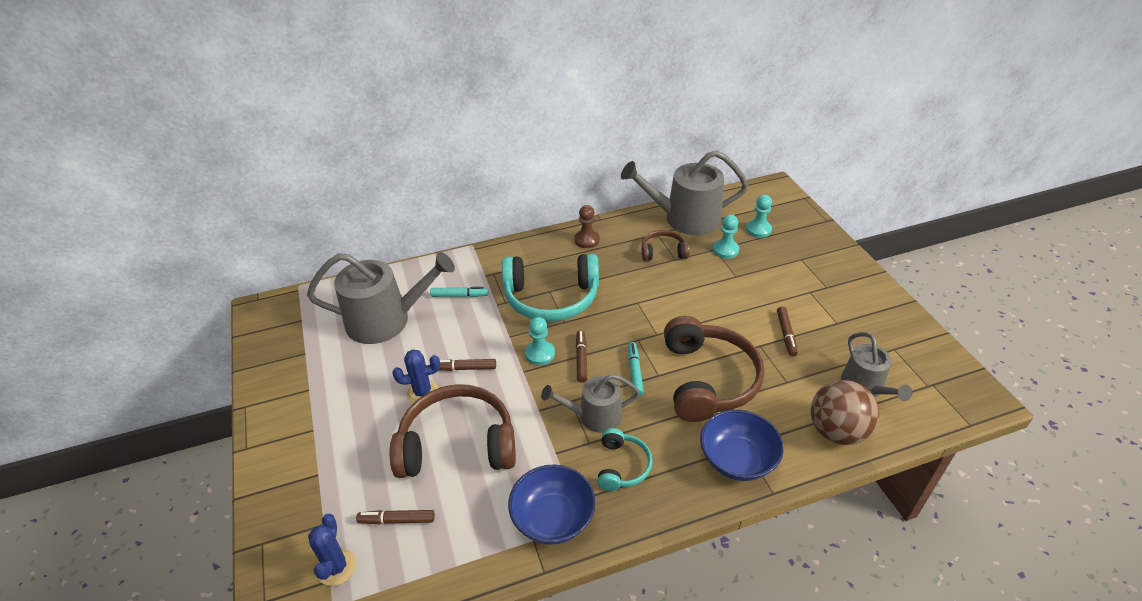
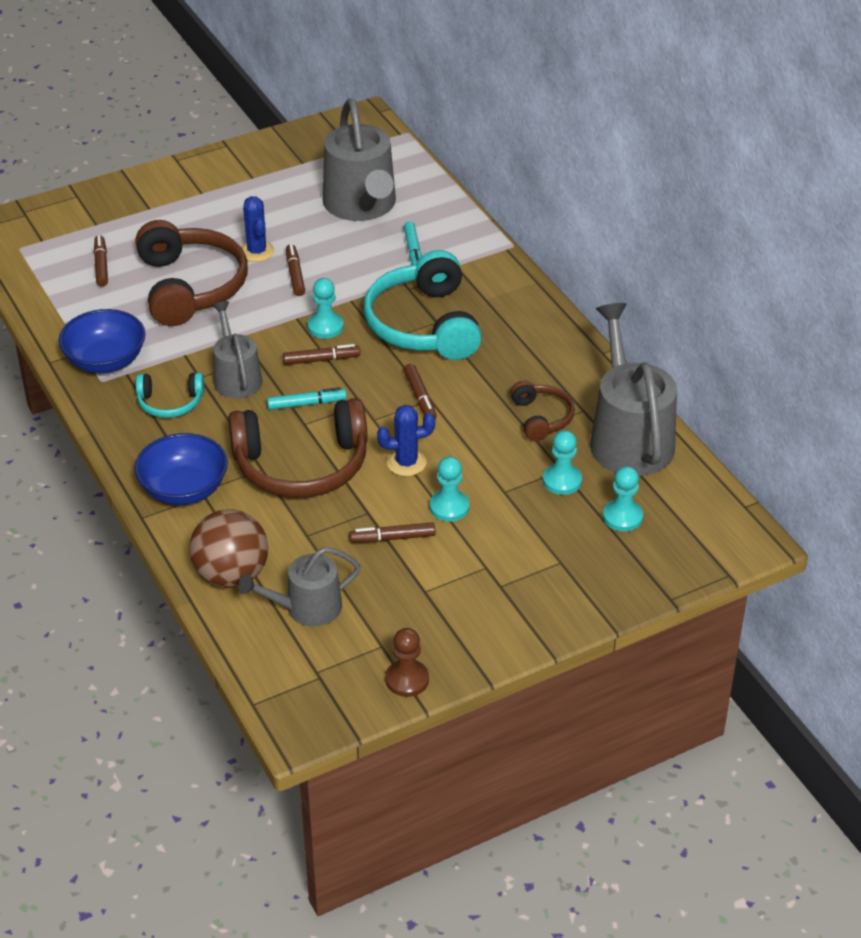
camera: 80 degrees right, 0 degrees up
(337, 567) = (54, 241): blue cactus -> blue cactus (406, 463)
(587, 240) = (550, 344): brown pawn -> brown pawn (407, 679)
(634, 307) = (420, 397): none -> brown marker
(752, 303) = (449, 507): none -> turquoise pawn

